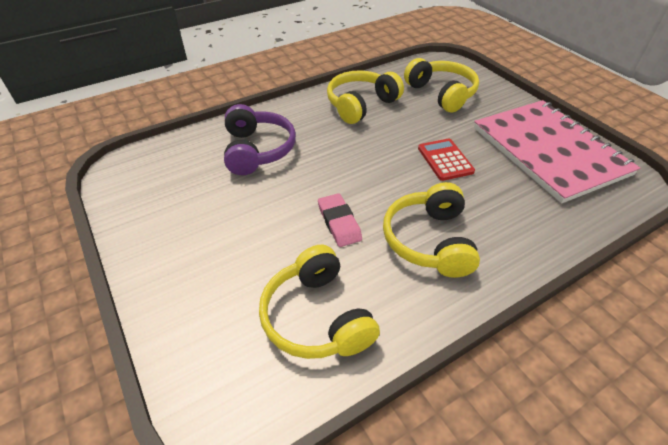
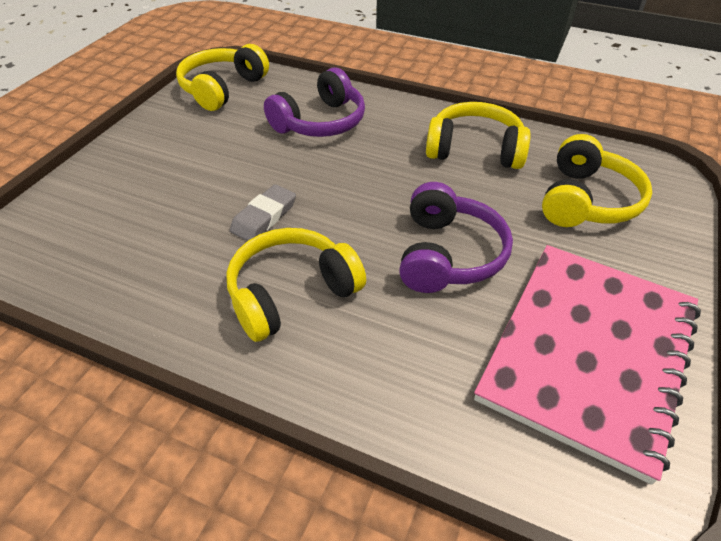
camera: 55 degrees right, 0 degrees up
(317, 317) = (132, 255): yellow headphones -> yellow headphones (222, 88)
(339, 222) = (264, 217): pink eraser -> grey eraser
(445, 160) = (448, 254): red calculator -> purple headphones

